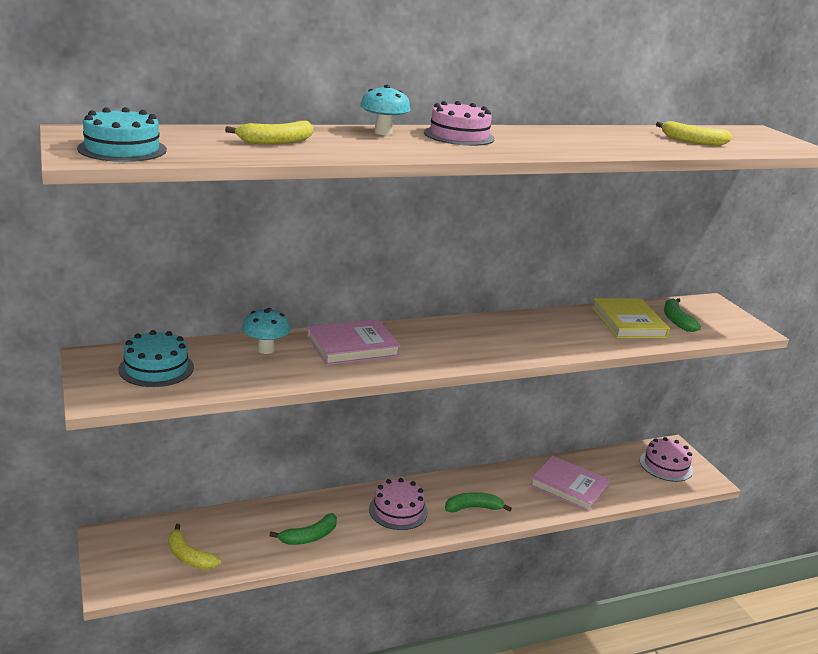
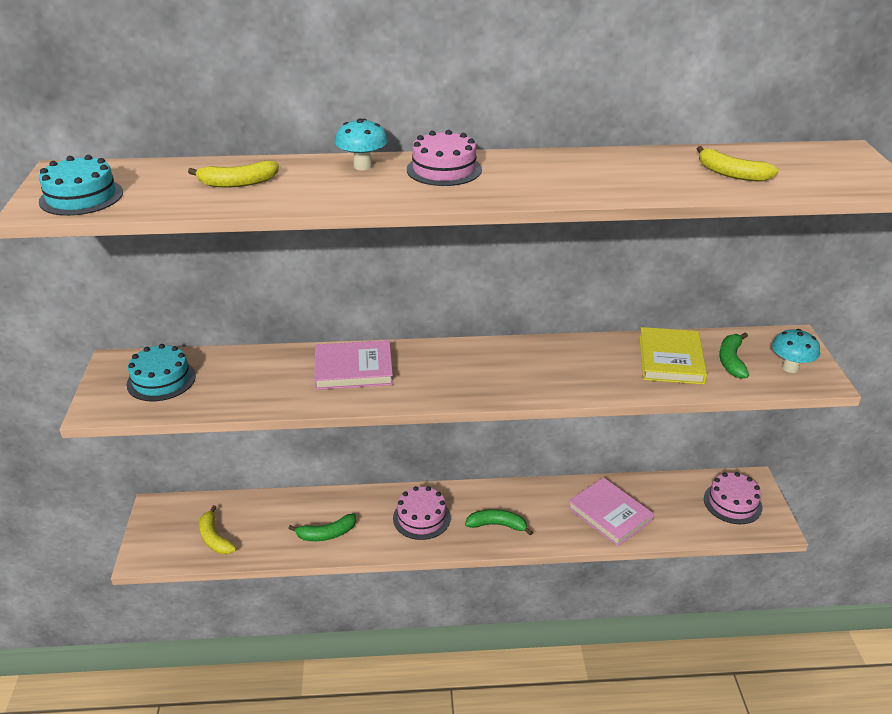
camera: 20 degrees right, 10 degrees up
(266, 349) = (269, 366): turquoise mushroom -> turquoise mushroom (790, 368)

